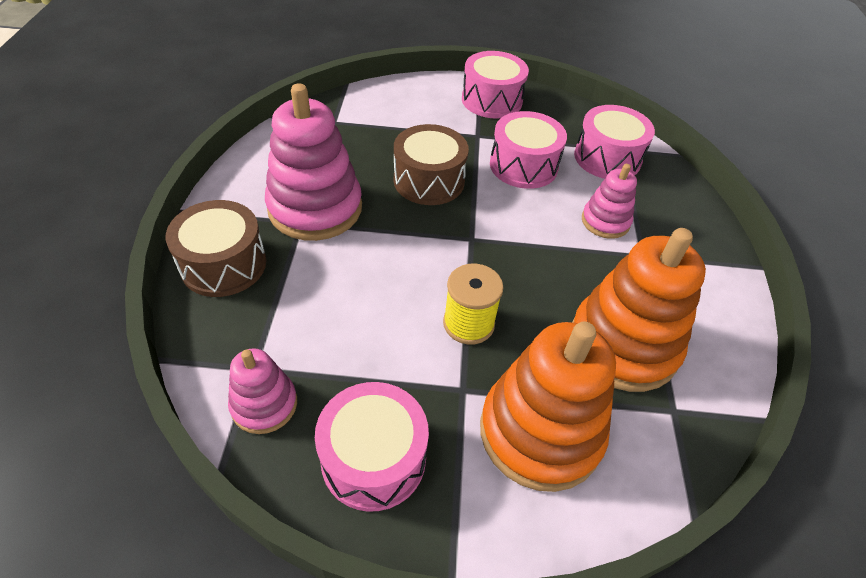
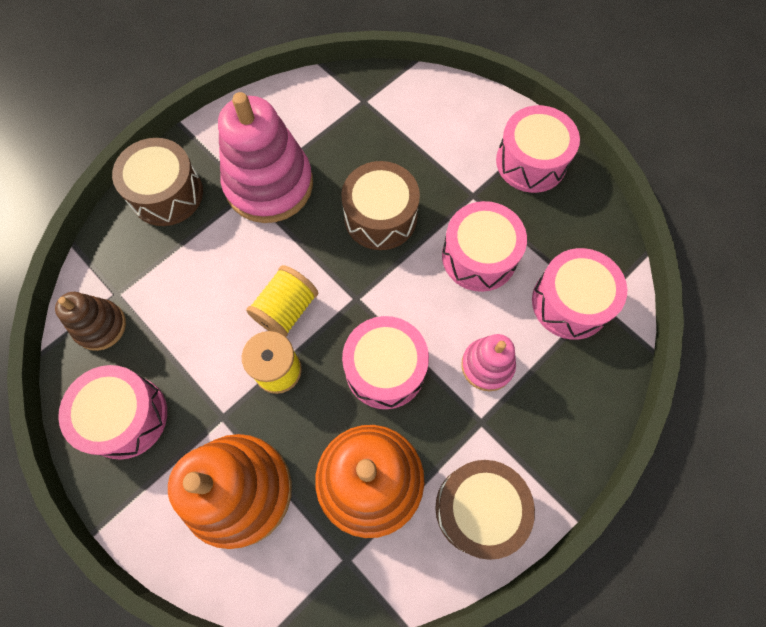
camera: 45 degrees right, 20 degrees up
(264, 404) = (100, 326): pink stacking toy -> brown stacking toy
(426, 279) = (286, 310): none -> yellow spool
(545, 268) = (385, 369): none -> pink drum
(706, 306) = (478, 509): none -> brown drum

